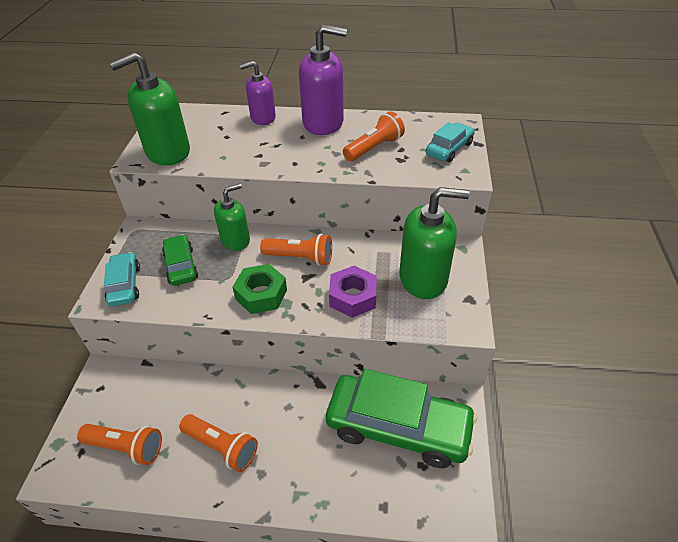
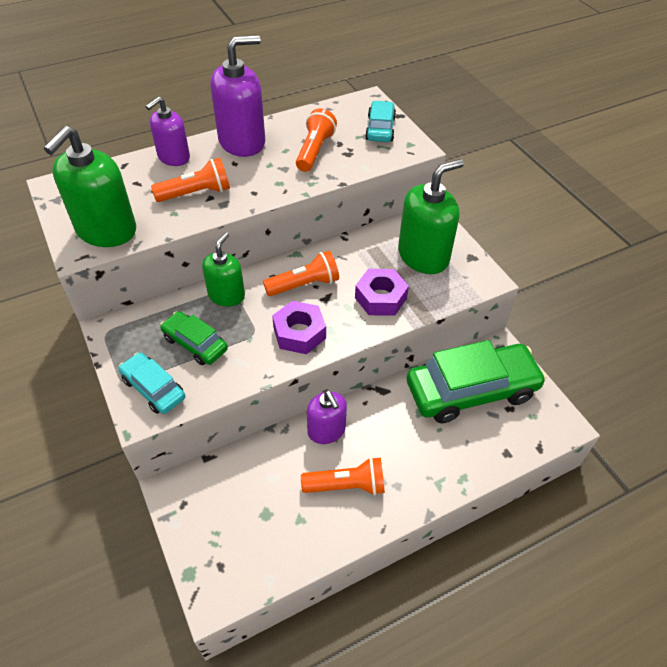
camera: 35 degrees left, 5 degrees up
(126, 447) = (261, 536): orange flashlight -> orange flashlight (196, 193)
(246, 391) = (326, 430): none -> purple soap dispenser
(261, 294) = (299, 333): green nut -> purple nut

